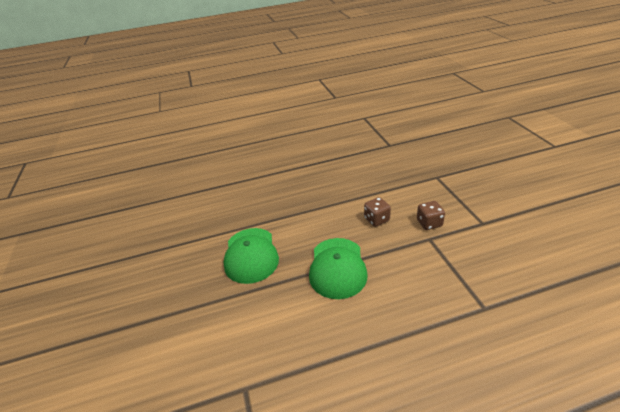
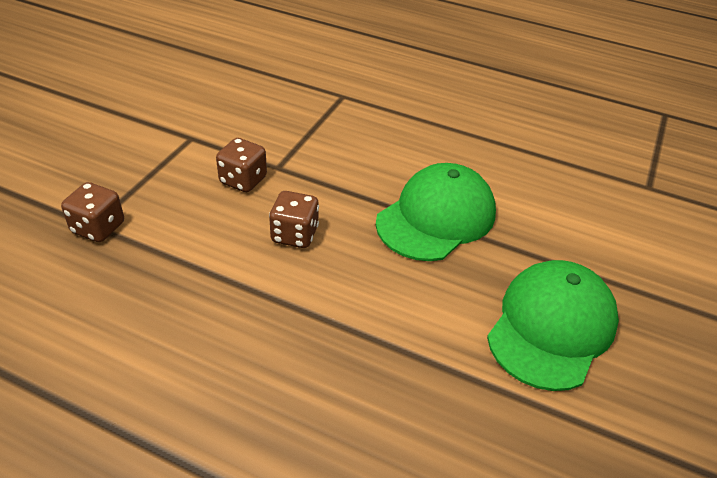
camera: 145 degrees left, 5 degrees up
(433, 177) = (98, 228): none -> brown dice

